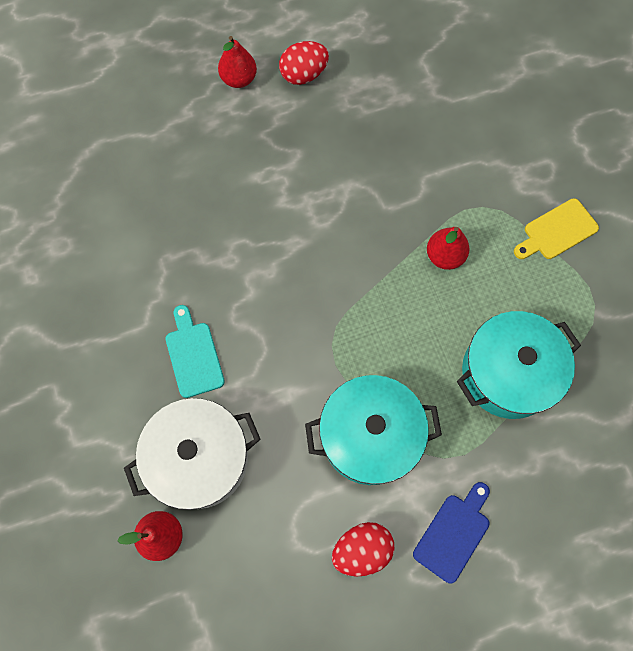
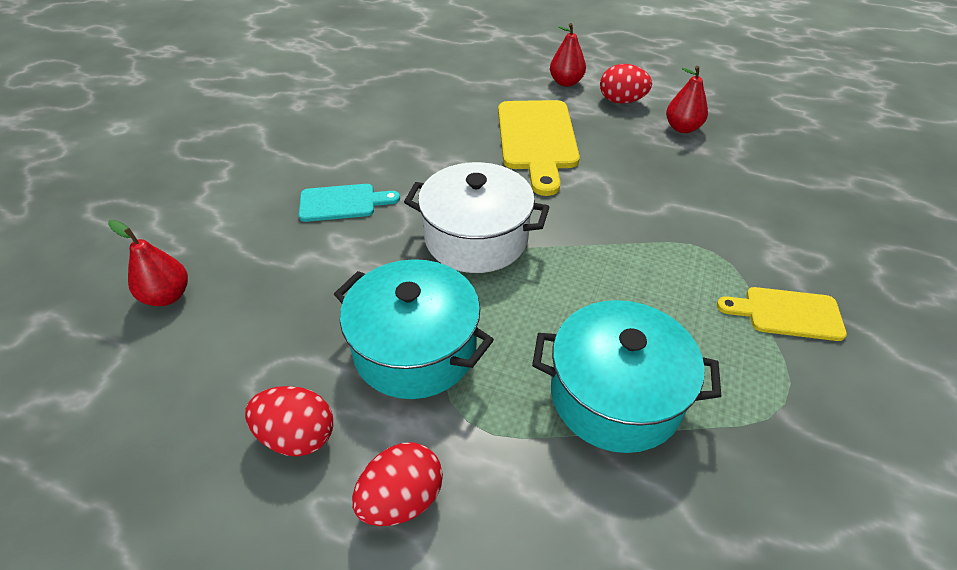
camera: 40 degrees right, 25 degrees down
(193, 355) = (342, 203): turquoise cutting board -> turquoise cutting board turned 60 degrees clockwise
(199, 458) = (261, 266): white pot -> white pot (476, 238)
(277, 173) = (537, 140): none -> yellow cutting board
(444, 256) = (636, 264): red pear -> red pear (682, 128)
(454, 533) = (401, 499): blue cutting board -> red egg

